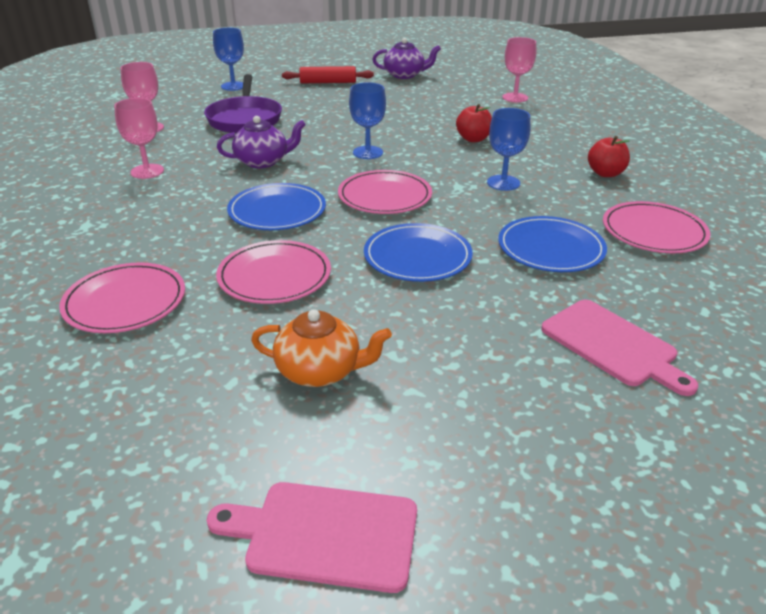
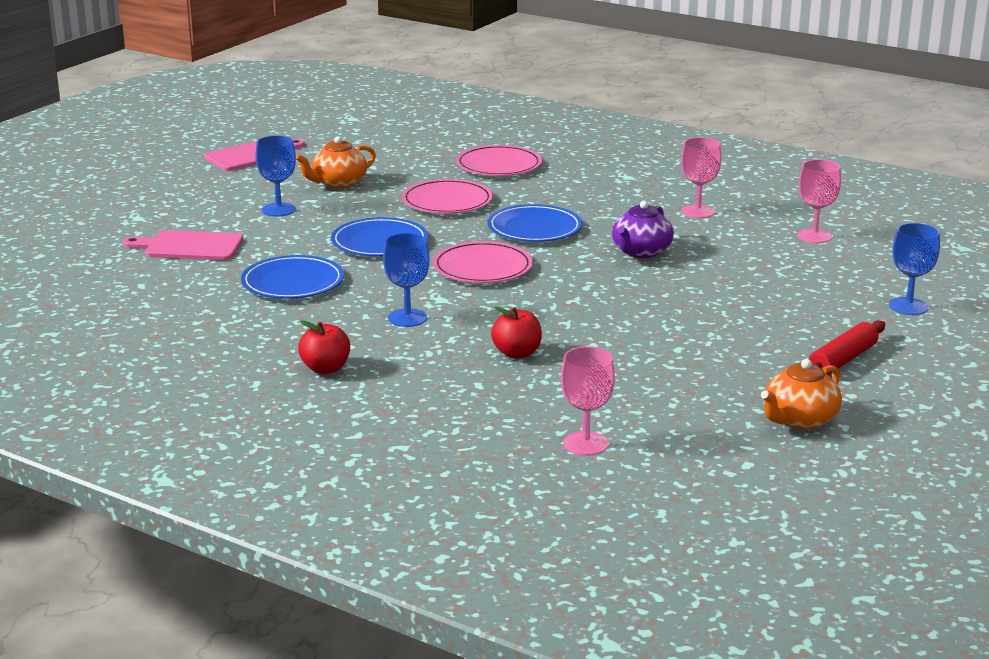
camera: 135 degrees right, 10 degrees down
(245, 119) = (772, 278): purple pan -> none
(368, 152) = (580, 295): blue goblet -> blue goblet (278, 210)
(405, 75) = (799, 420): purple teapot -> orange teapot
(654, 231) = (223, 327): pink plate -> none

